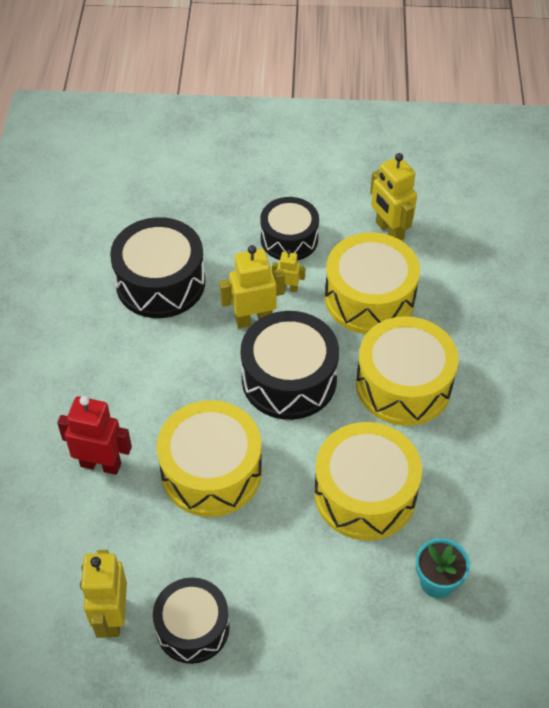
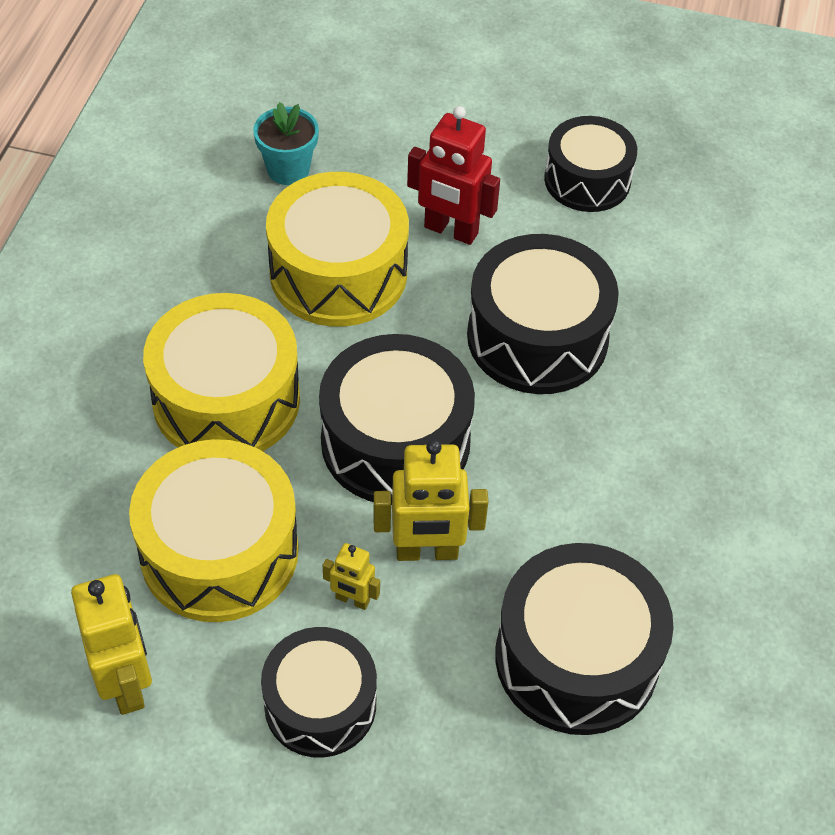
camera: 170 degrees left, 0 degrees up
(101, 464) = (691, 375): red robot -> red robot (450, 231)
(112, 617) = (681, 206): yellow robot -> none
(211, 471) = (537, 337): yellow drum -> black drum

